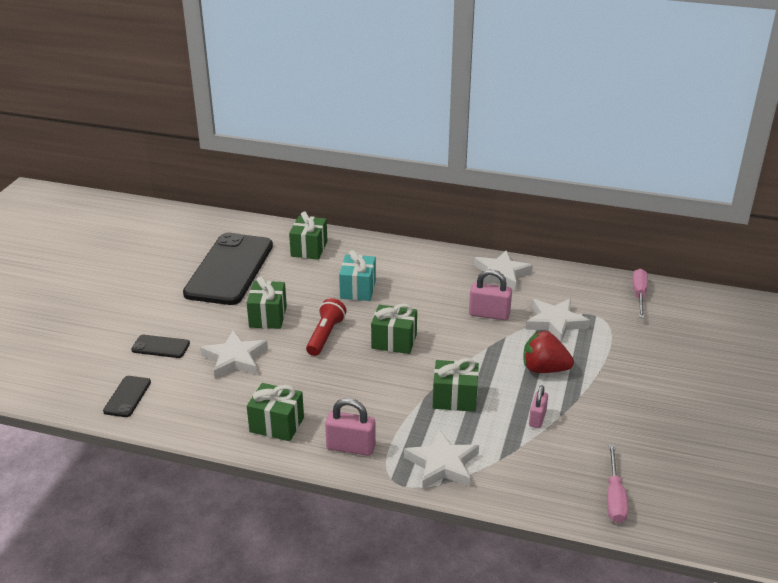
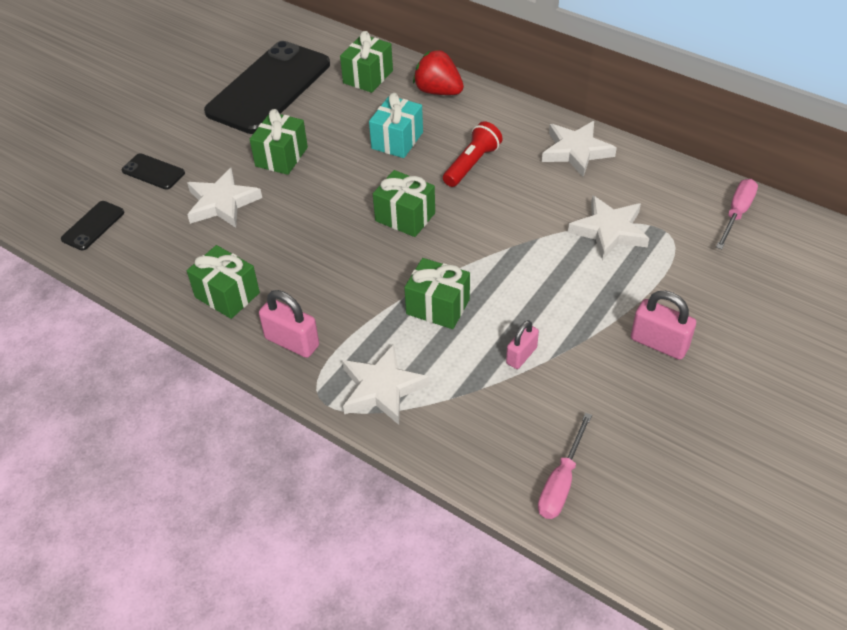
camera: 20 degrees right, 15 degrees up
(325, 335) = (332, 193): red flashlight -> red flashlight (472, 164)
(489, 314) = (534, 203): pink padlock -> pink padlock (659, 343)
(544, 369) = (563, 291): red strawberry -> red strawberry (438, 91)

